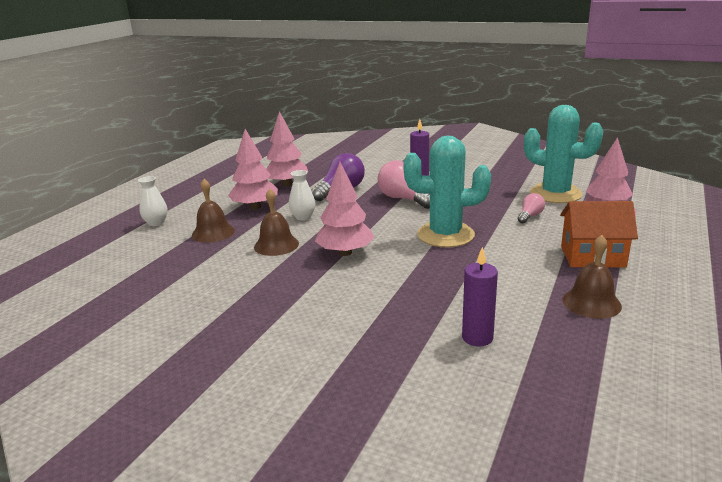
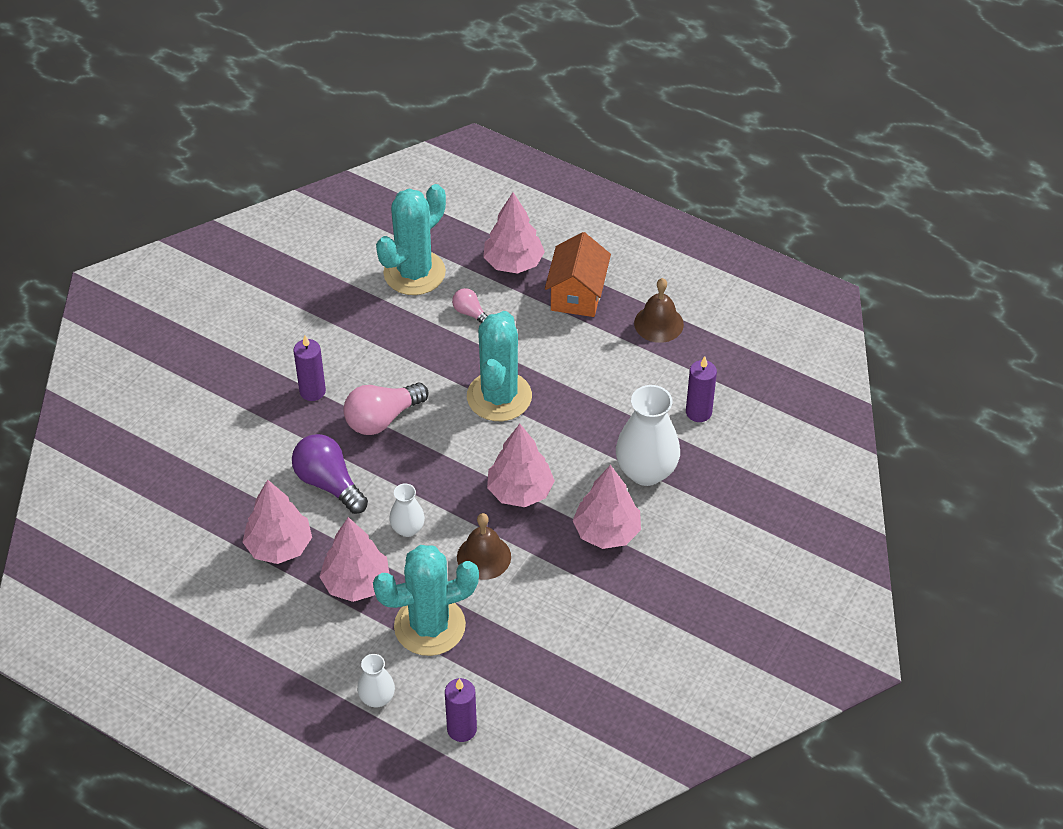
camera: 85 degrees left, 25 degrees up
(115, 252) = (462, 729): none -> purple candle
(213, 233) = (429, 626): brown bell -> turquoise cactus
(303, 295) = (606, 532): none -> pink tree
(382, 311) = (646, 471): none -> white vase

